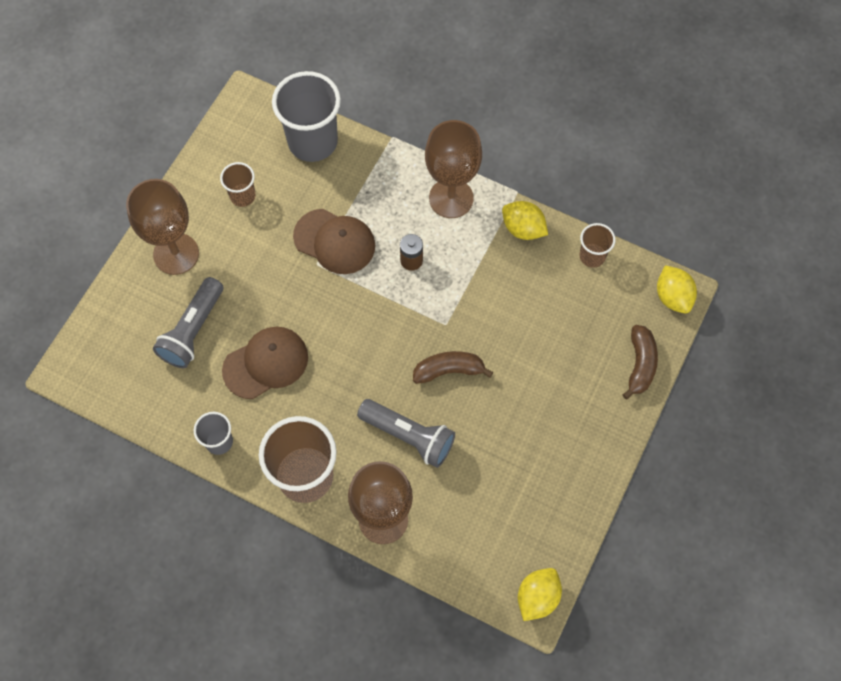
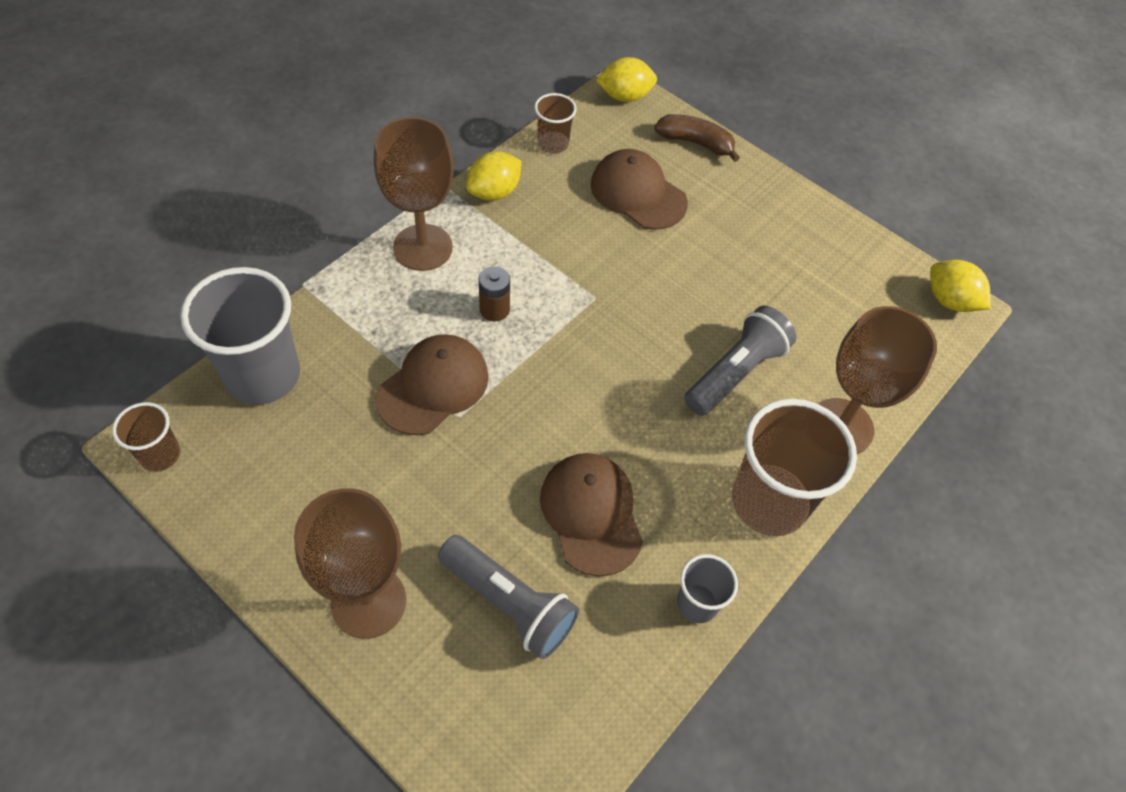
camera: 80 degrees left, 10 degrees down
(242, 196) = (309, 485): brown cup -> brown cup (160, 455)
(448, 370) = (658, 310): brown banana -> none
(563, 331) = (638, 193): none -> brown cap

